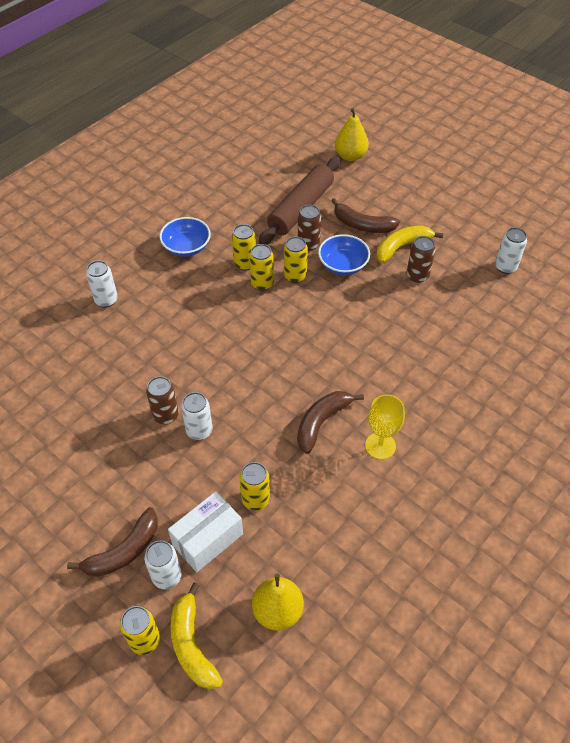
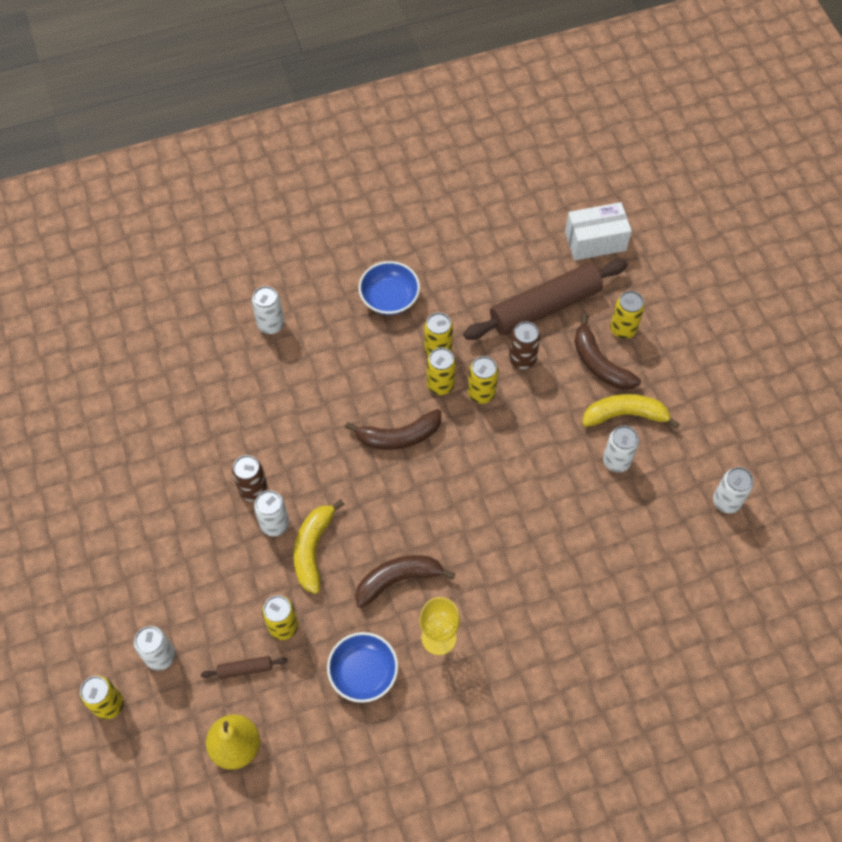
camera: 30 degrees right, 10 degrees up
(124, 551) = (138, 610): brown banana -> brown banana (399, 436)
(192, 644) = (145, 732): yellow banana -> yellow banana (313, 549)
(208, 539) = (216, 641): white box -> white box (595, 241)
(245, 548) = (245, 669): none -> brown rolling pin
(343, 265) = (542, 405): blue bowl -> blue bowl (363, 672)
(350, 156) = (650, 261): yellow pear -> none
(362, 199) = (623, 329): none -> yellow can
(417, 276) = (616, 461): brown can -> white can

